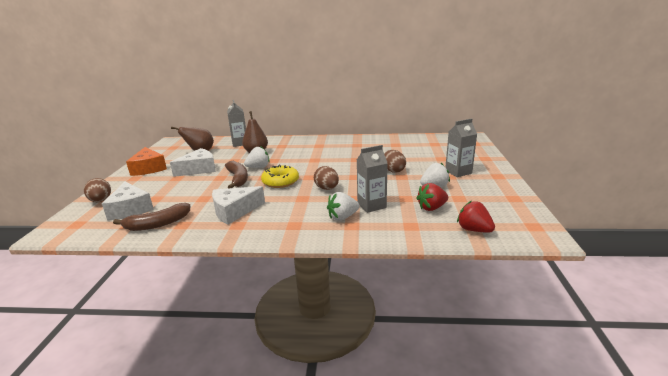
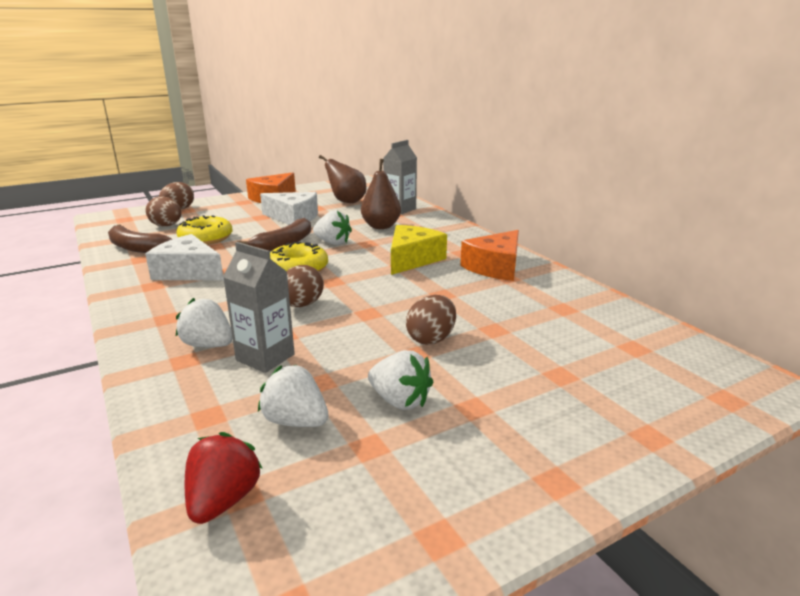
camera: 55 degrees right, 0 degrees up
(130, 209) = (166, 226): white cheese -> brown egg
(184, 199) = (206, 238): none -> yellow donut
(310, 156) = (412, 259): none -> yellow cheese
(344, 144) = (495, 267): none -> orange cheese
(431, 208) = (296, 421): red strawberry -> white strawberry
(458, 172) = (509, 414): grey carton -> none

